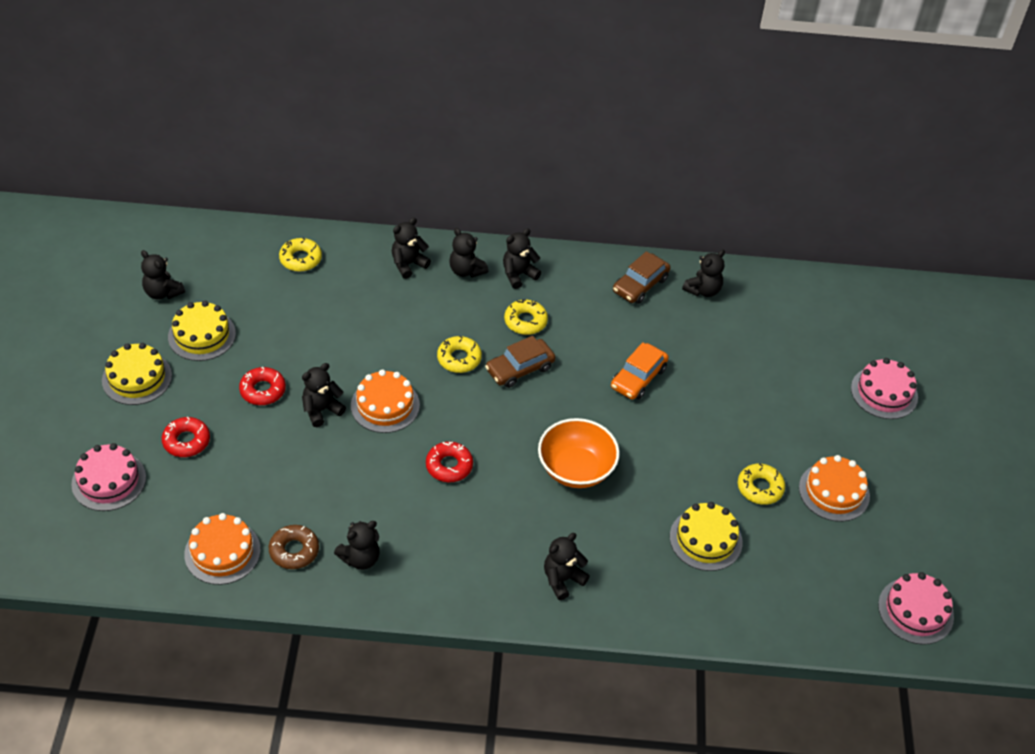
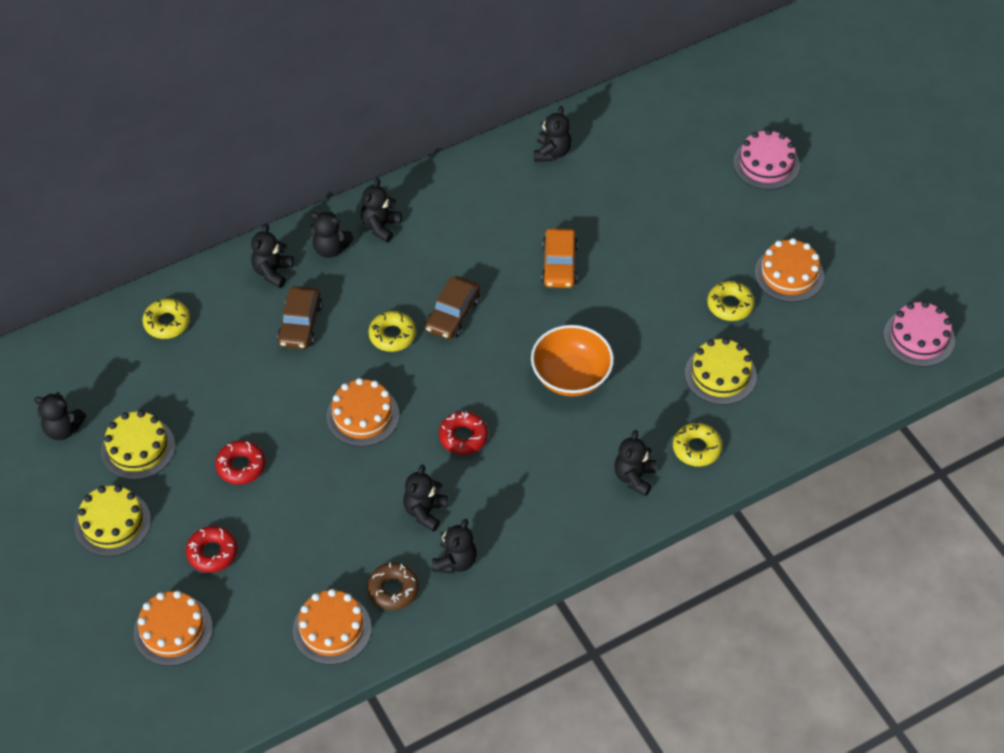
camera: 30 degrees left, 5 degrees up
(109, 481) = (173, 630): pink cake -> orange cake
(321, 410) = (310, 453): black teddy bear -> black teddy bear (425, 512)
(525, 321) = (422, 267): yellow donut -> yellow donut (696, 448)
(640, 285) = (495, 177): brown car -> brown car (300, 324)

